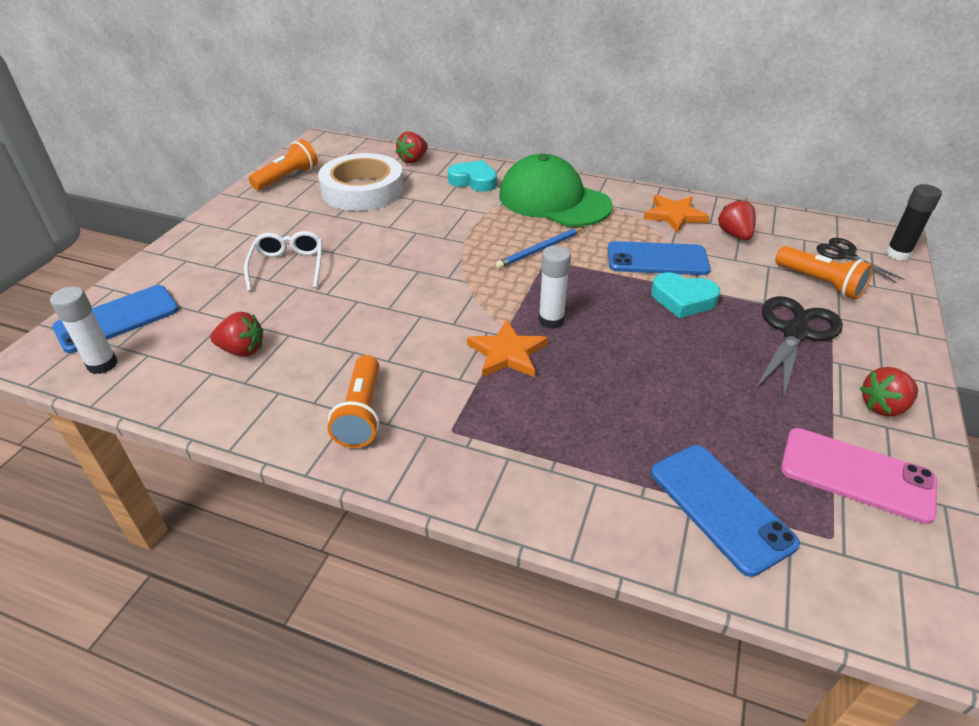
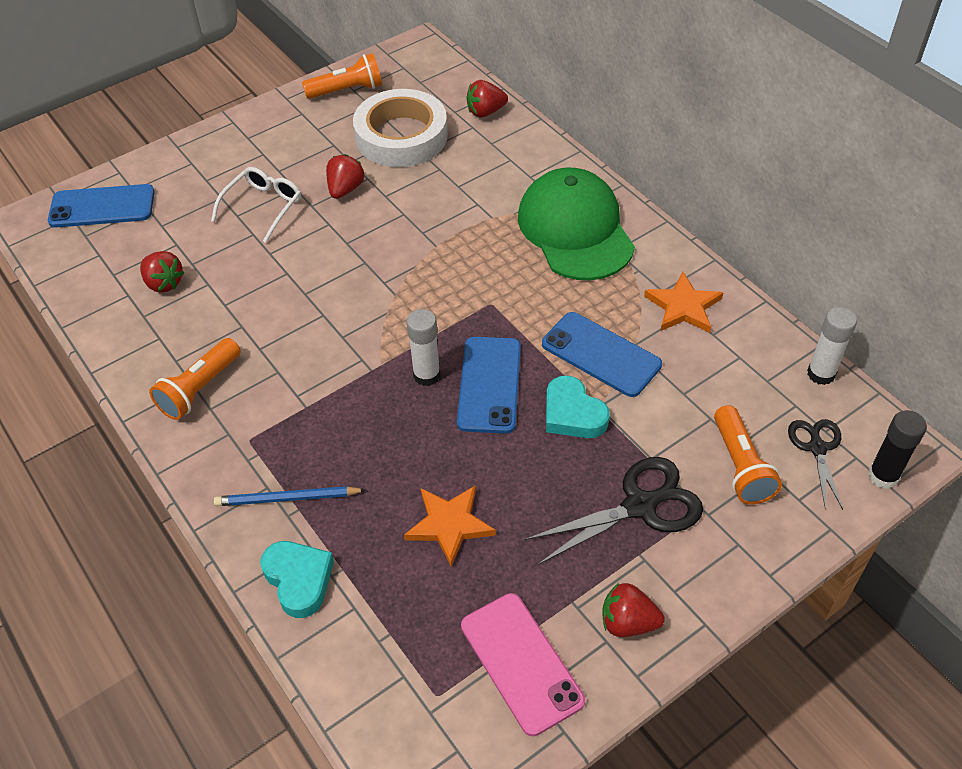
camera: 35 degrees right, 10 degrees up
(102, 364) = (64, 249): white glue stick -> white glue stick (821, 374)
(474, 181) = (519, 167): turquoise heart -> turquoise heart (299, 580)
(507, 353) = (357, 390): orange star -> orange star (449, 524)
(540, 250) = (497, 288): blue pencil -> blue pencil (287, 498)
(720, 507) = (379, 620): blue phone -> blue phone (489, 384)
(734, 235) = (721, 362): red strawberry -> red strawberry (345, 189)

